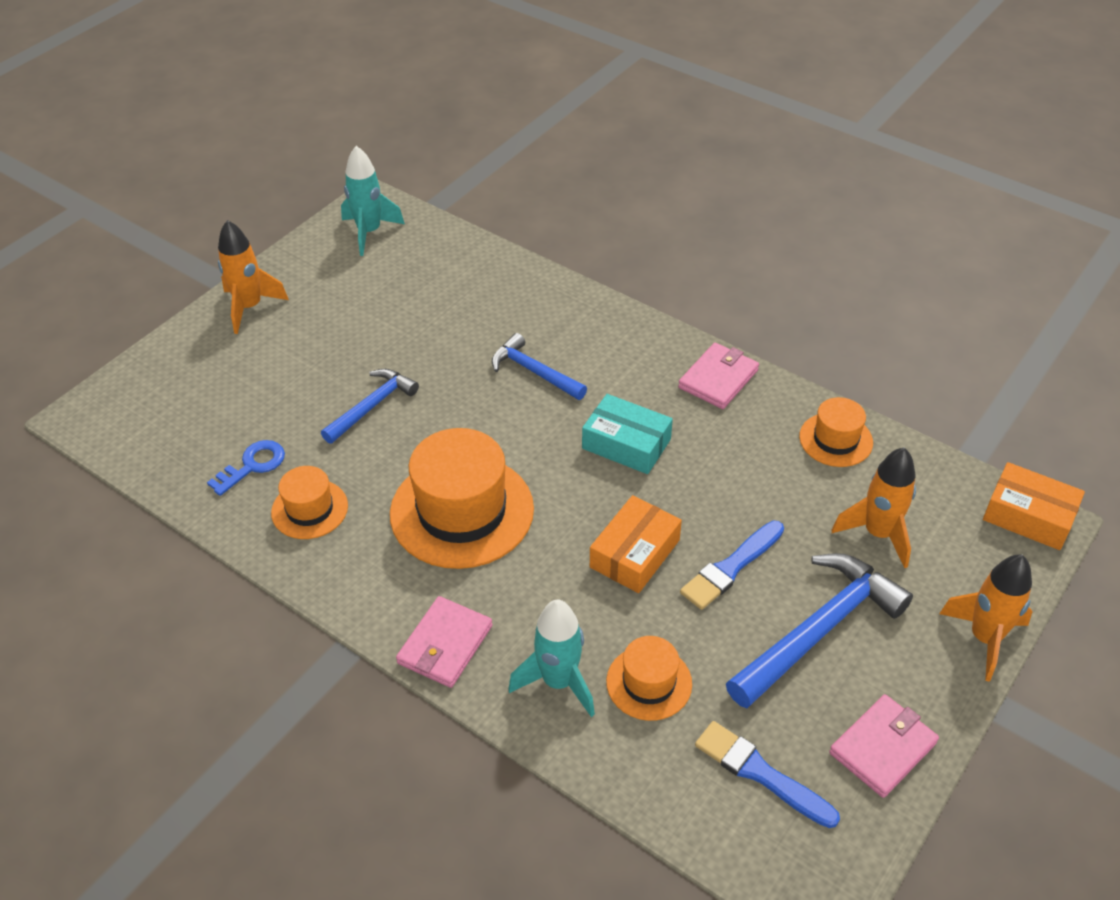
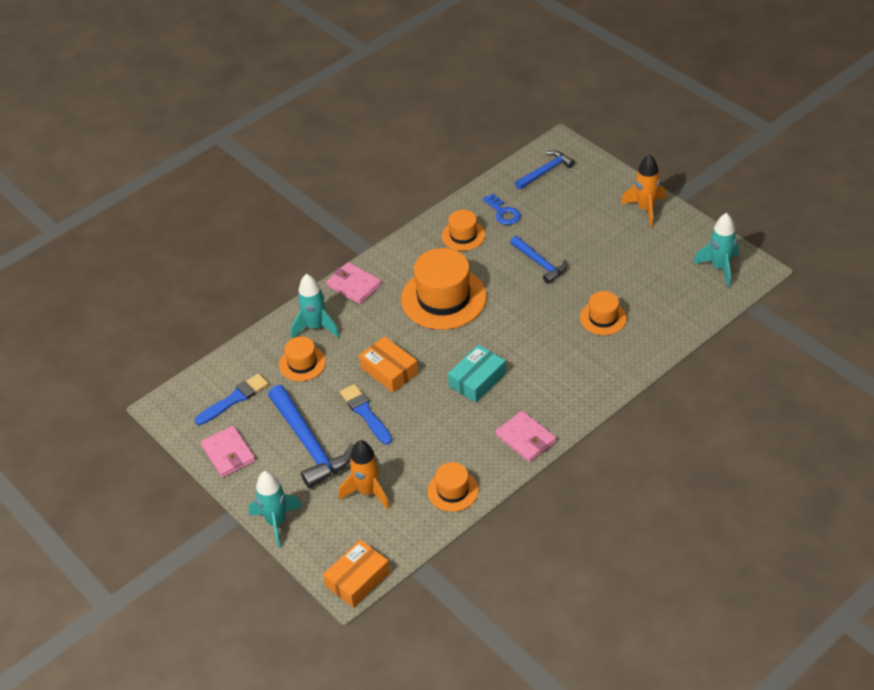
camera: 105 degrees right, 0 degrees up
(478, 329) = (603, 318): none -> orange hat
(534, 372) = (554, 342): blue hammer -> blue hammer (545, 171)
(984, 638) = (276, 522): orange rocket -> turquoise rocket

